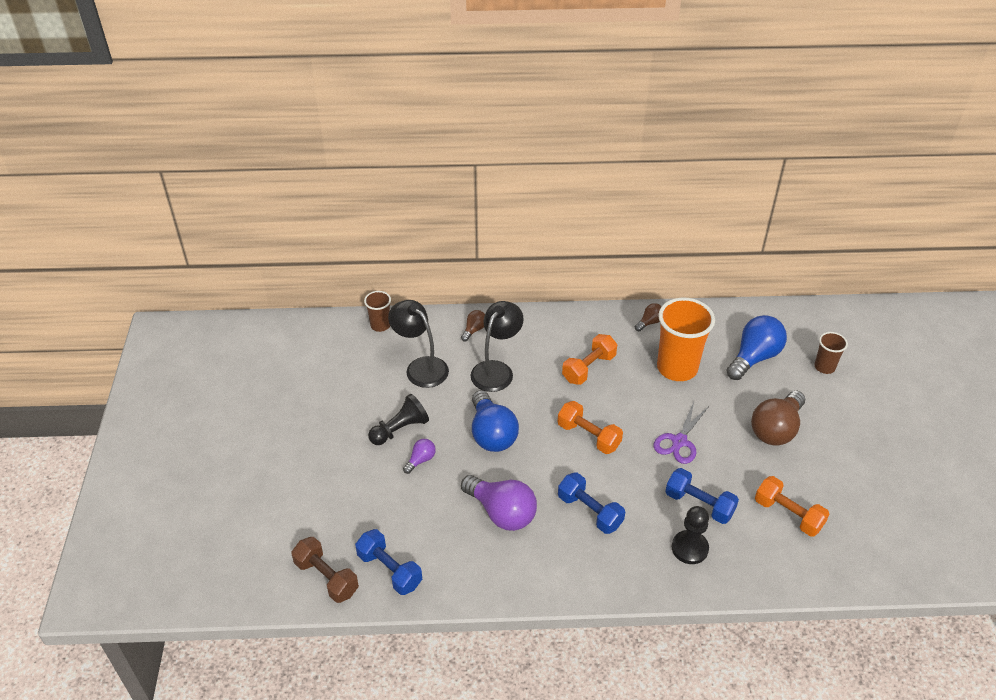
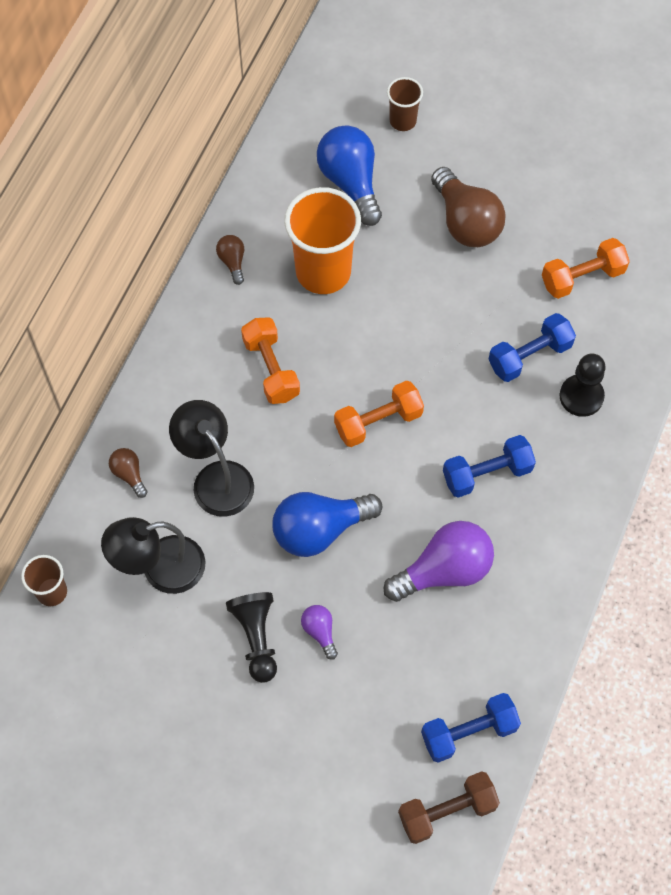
camera: 65 degrees left, 20 degrees up
(492, 434) = (320, 530): blue light bulb -> blue light bulb turned 150 degrees clockwise
(679, 441) = (434, 329): purple scissors -> none

